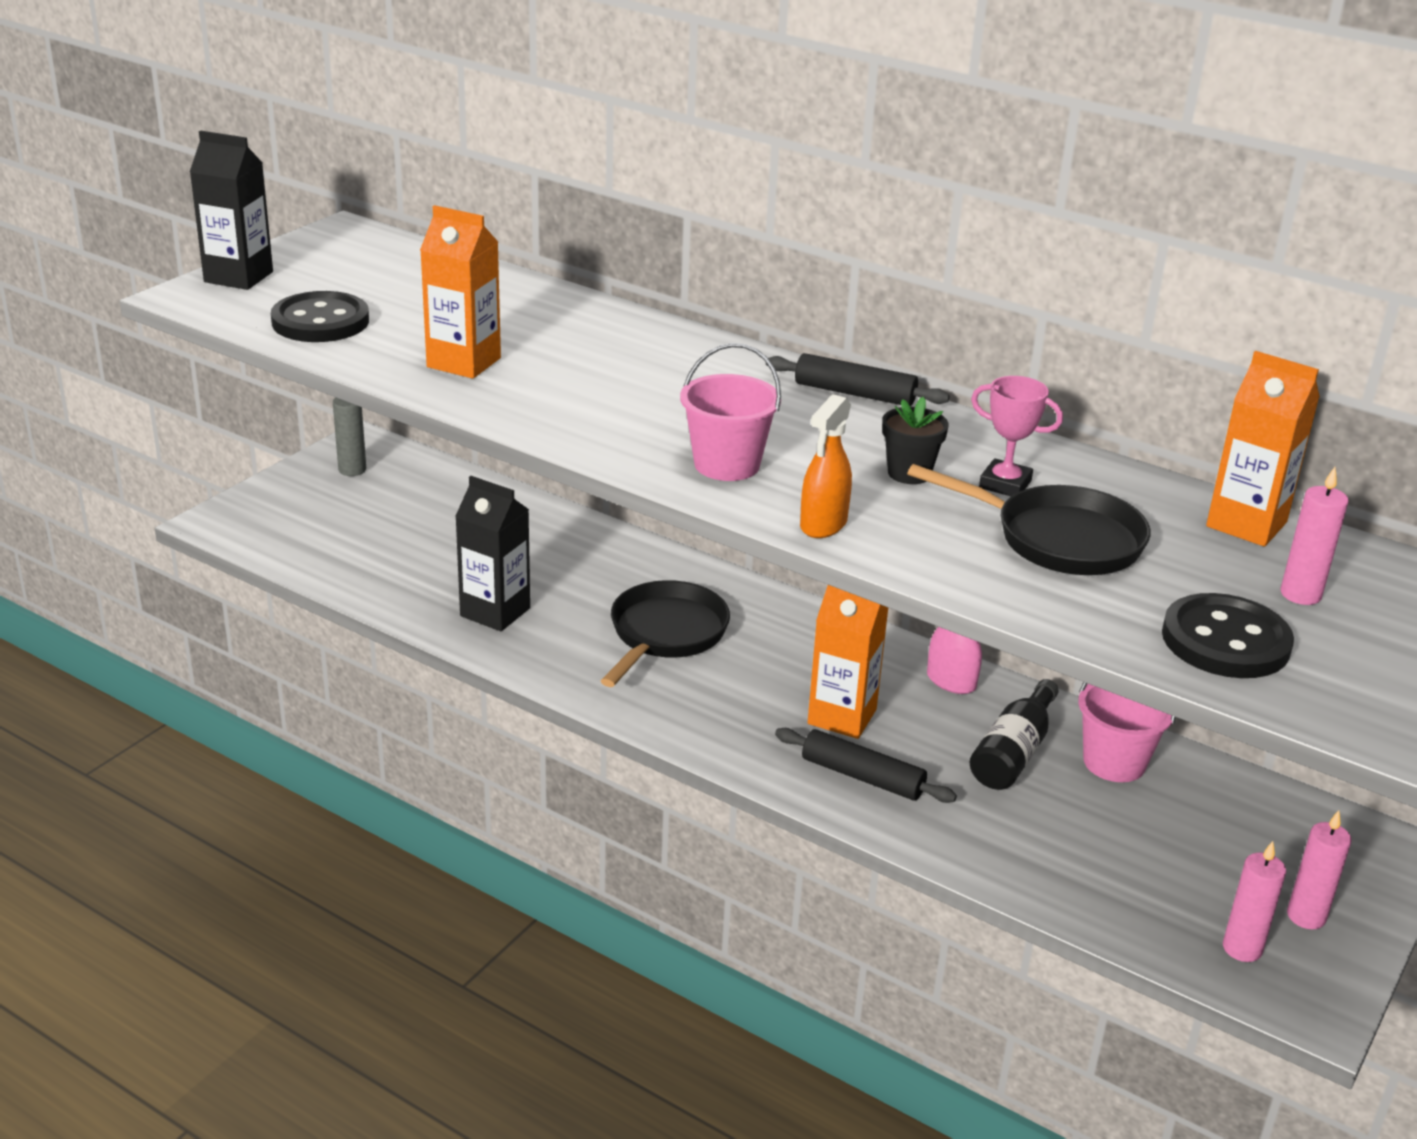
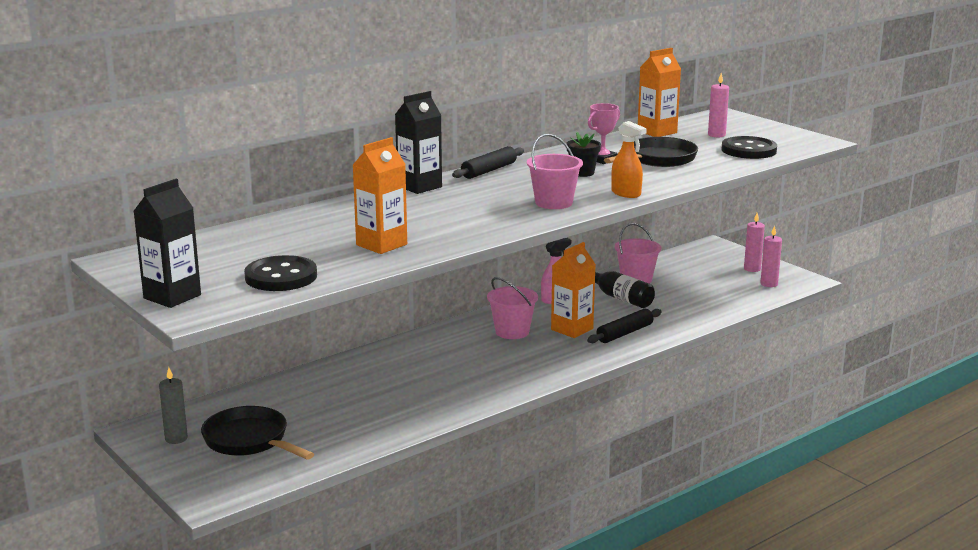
camera: 70 degrees left, 10 degrees down
(495, 612) = (410, 407): black carton -> black carton (419, 186)
(665, 635) = (468, 361): black pan -> black pan (249, 440)
(793, 658) = (512, 332): none -> pink bucket

